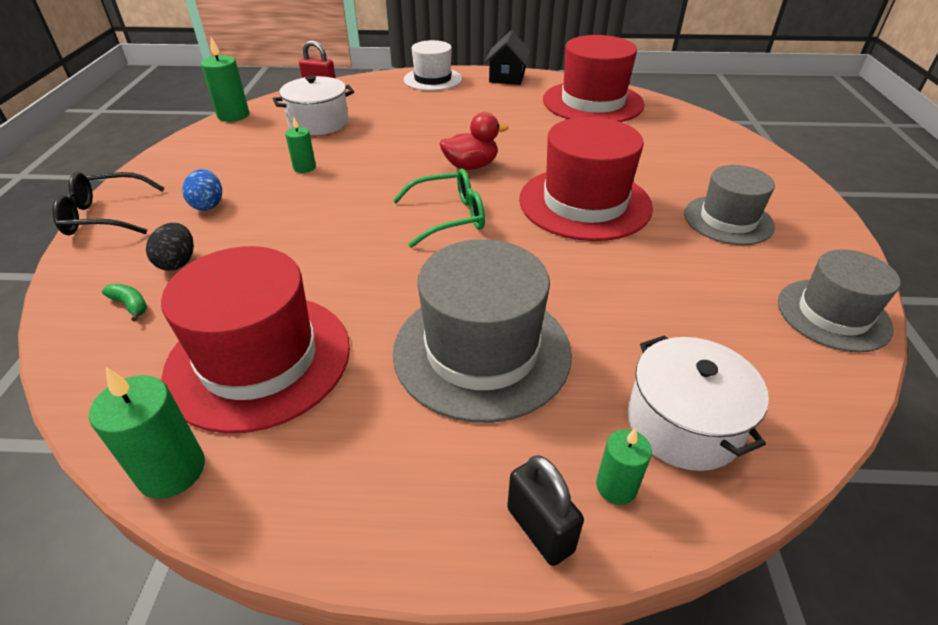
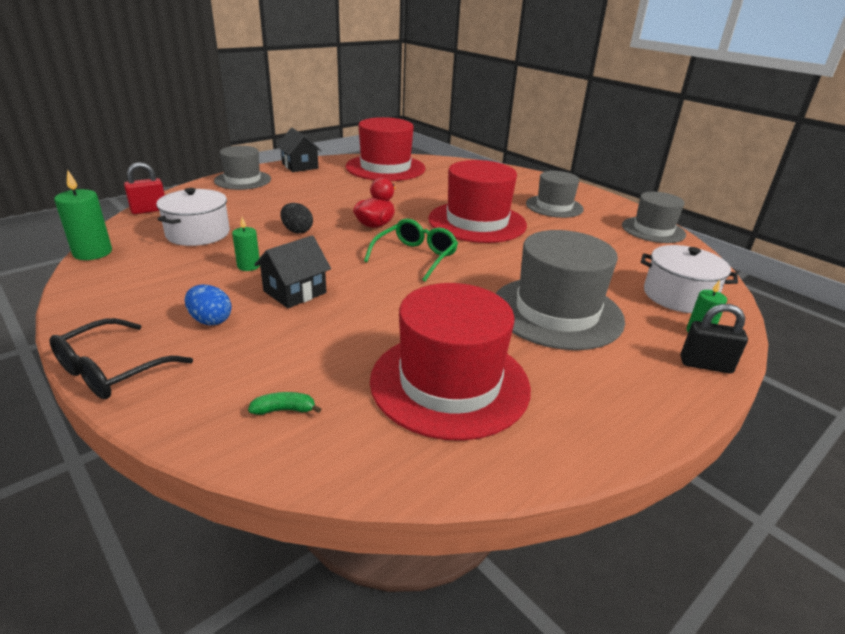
camera: 45 degrees left, 10 degrees down
(172, 470) = (516, 465): green candle -> none
(178, 262) = (266, 366): black egg -> black egg (297, 231)
(296, 207) = (295, 292): none -> black house
(432, 79) = (243, 180): white hat -> grey hat

